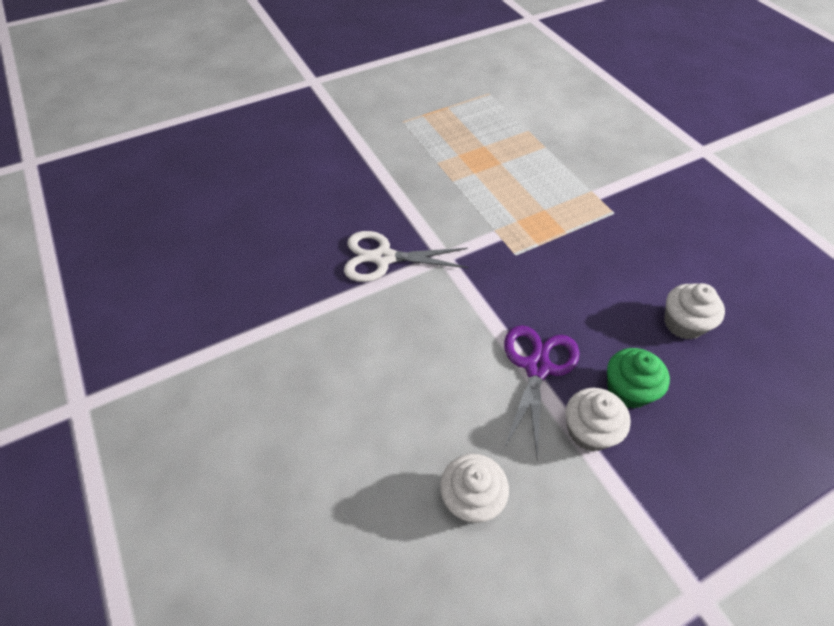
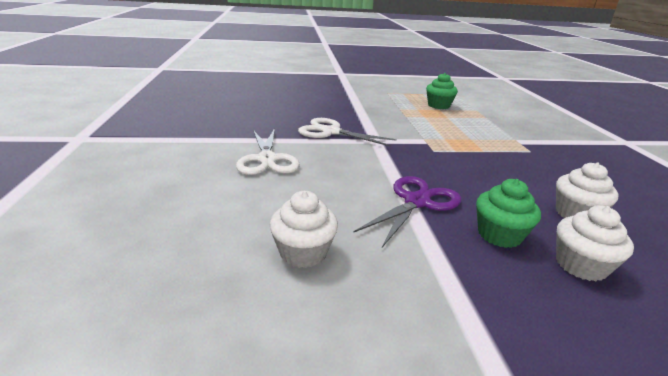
camera: 20 degrees right, 25 degrees down
(344, 353) = (267, 159): none -> white scissors
(480, 135) = (438, 105): none -> green cupcake
(589, 431) = (445, 247): white cupcake -> white cupcake (580, 265)

